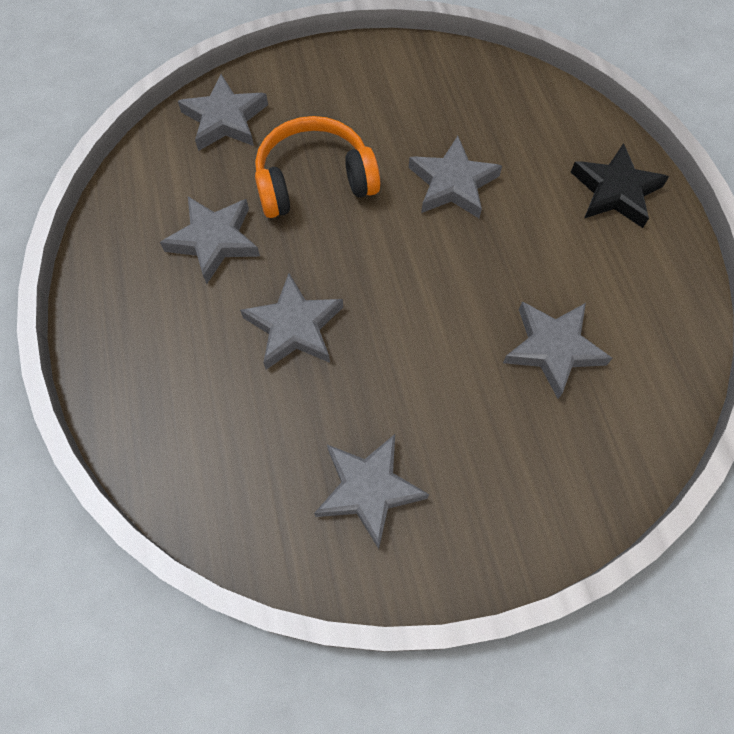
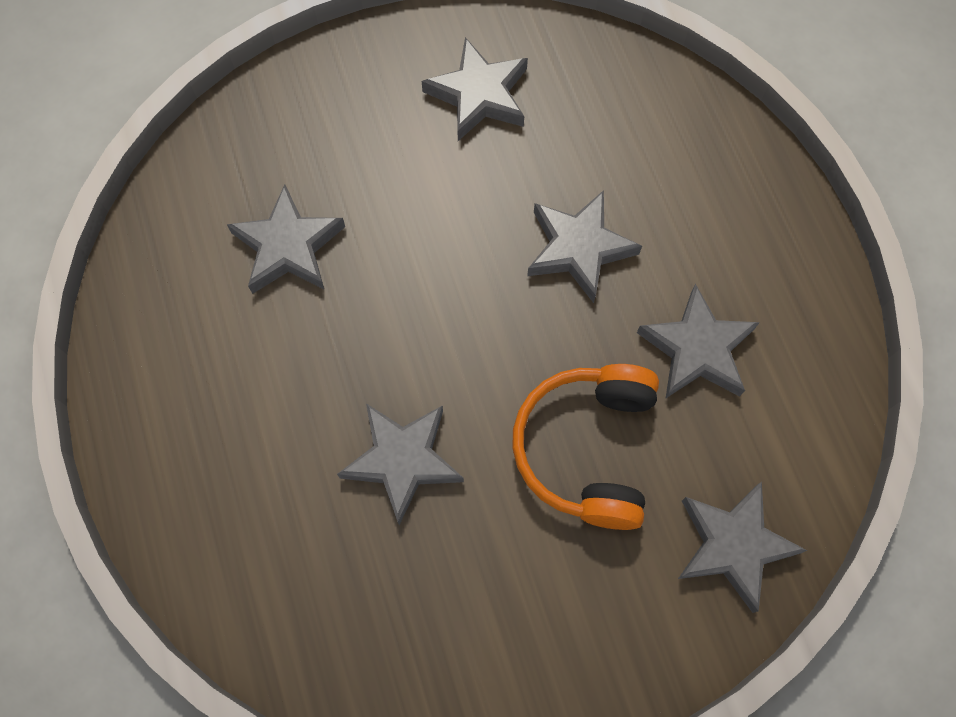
camera: 175 degrees right, 5 degrees up
(314, 181) = (588, 449): orange headphones -> orange headphones turned 120 degrees clockwise
(615, 191) = (185, 466): black star -> none

